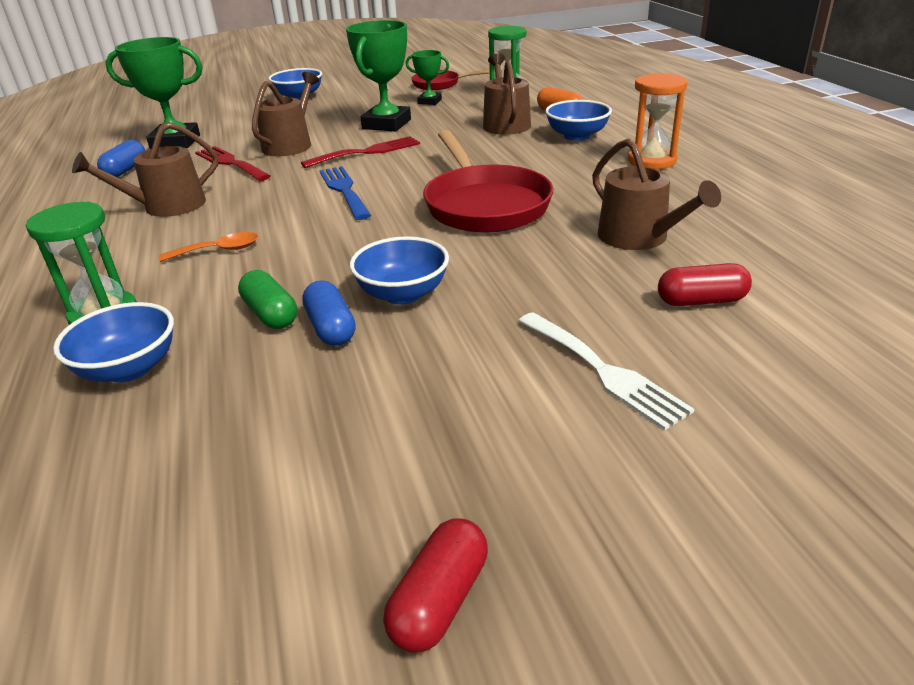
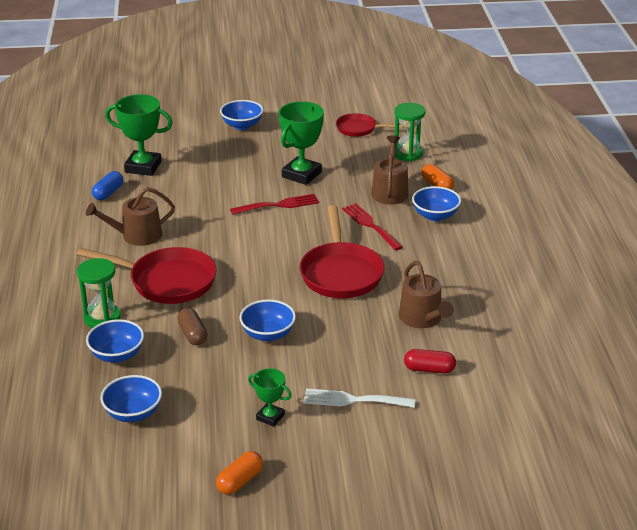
camera: 10 degrees right, 0 degrees up
(160, 476) = (133, 413): none -> blue bowl
(218, 250) = (167, 281): orange spoon -> red pan
(230, 163) = (181, 199): red fork -> red fork (370, 225)
(271, 314) = (192, 334): green capsule -> brown capsule
(290, 144) = (226, 186): brown watering can -> none
(331, 328) = (223, 349): blue capsule -> none
(344, 190) = (254, 242): blue fork -> none
(429, 101) = (343, 151): green trophy -> green trophy (270, 417)
(439, 600) = (240, 481): red capsule -> orange capsule
(603, 371) = (353, 400): white fork -> white fork turned 120 degrees clockwise
(652, 161) = (472, 252): orange hourglass -> none

